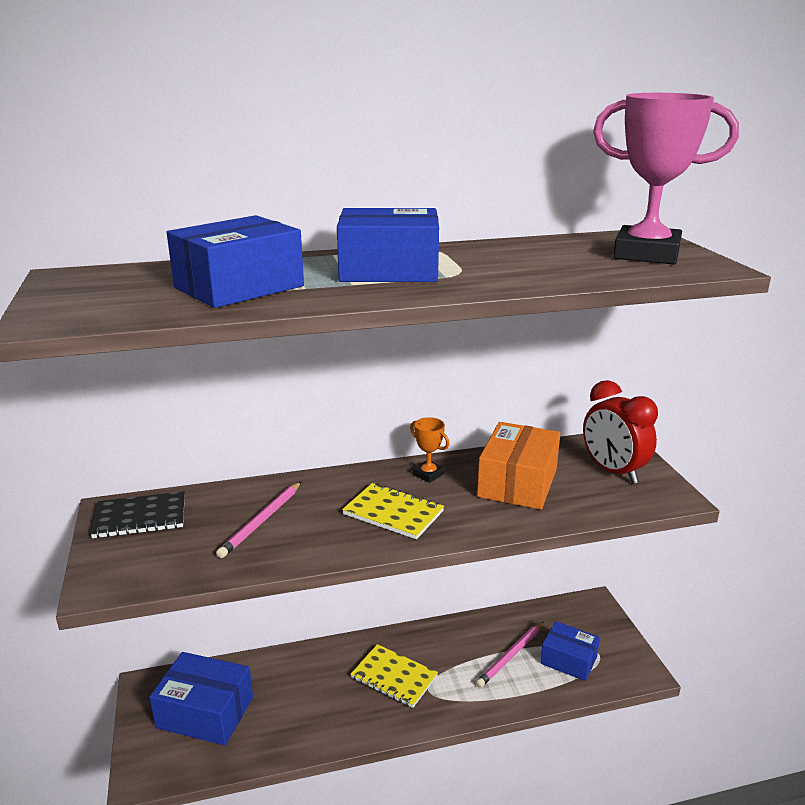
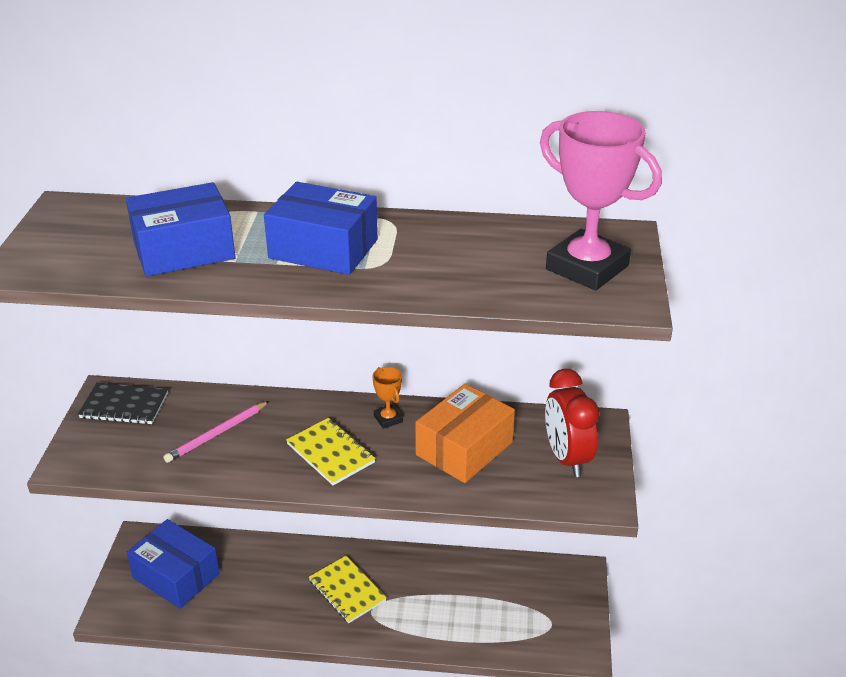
camera: 20 degrees right, 10 degrees up
(511, 656) = (465, 601): pink pencil -> none
(568, 660) = (518, 621): blue box -> none

